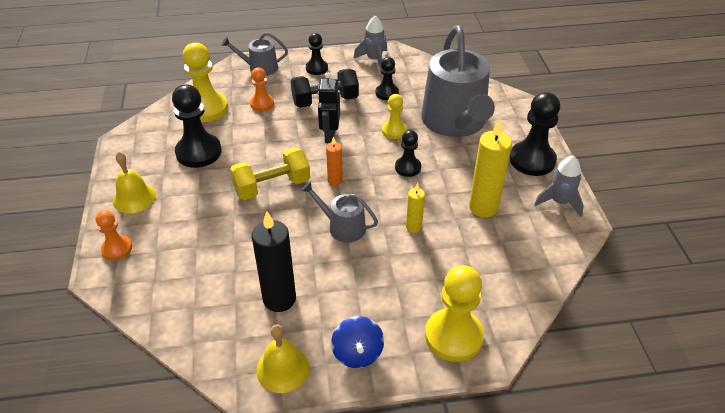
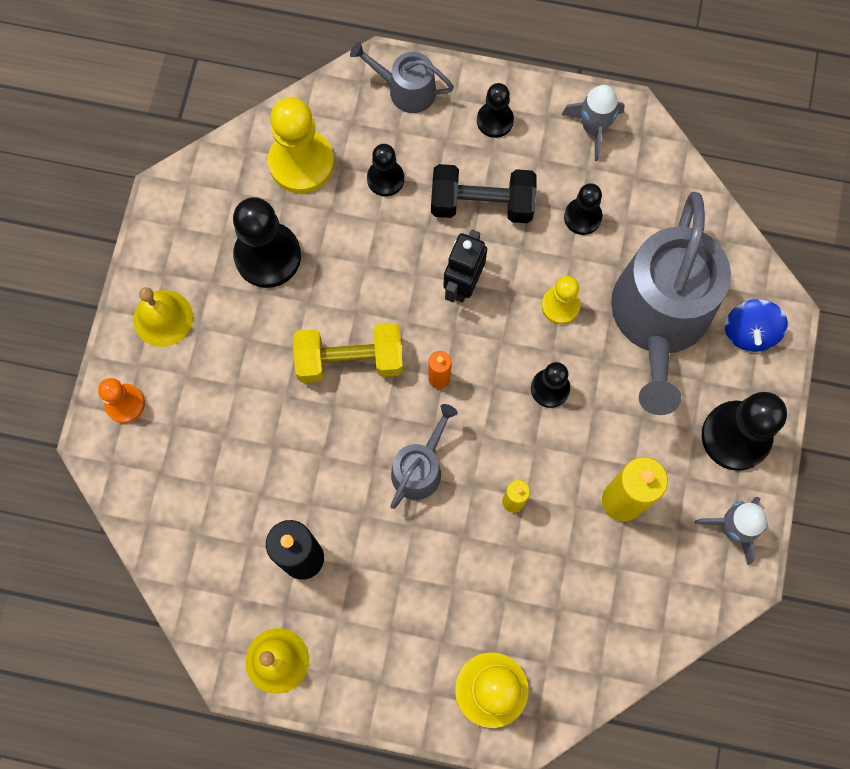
camera: 20 degrees right, 30 degrees up
(262, 104) = (385, 179): orange pawn -> black pawn
(342, 227) = (420, 468): grey watering can -> grey watering can turned 75 degrees clockwise
(357, 353) = (369, 671): blue spinning top -> blue spinning top (749, 332)

